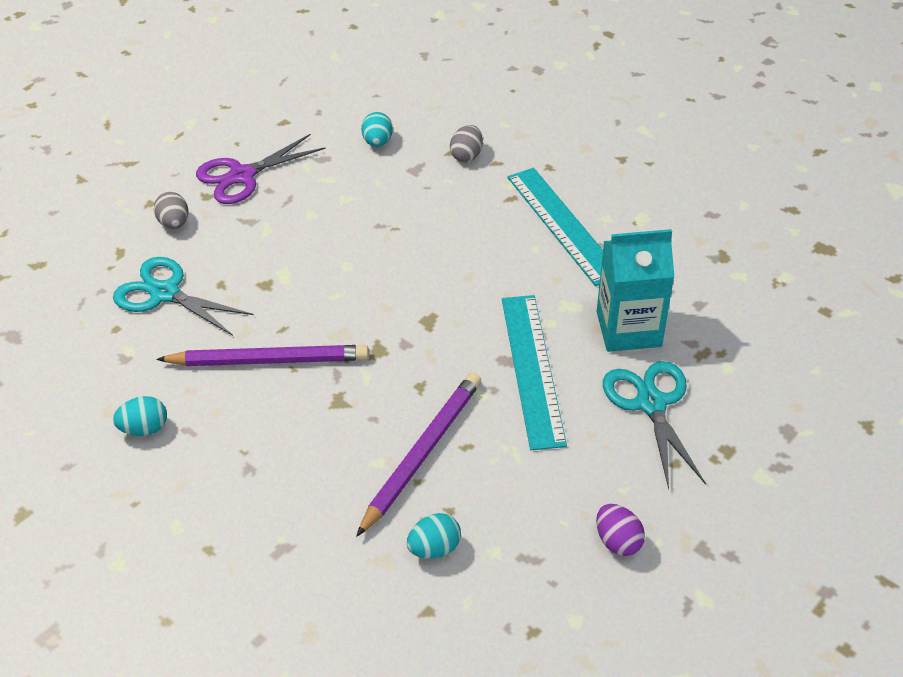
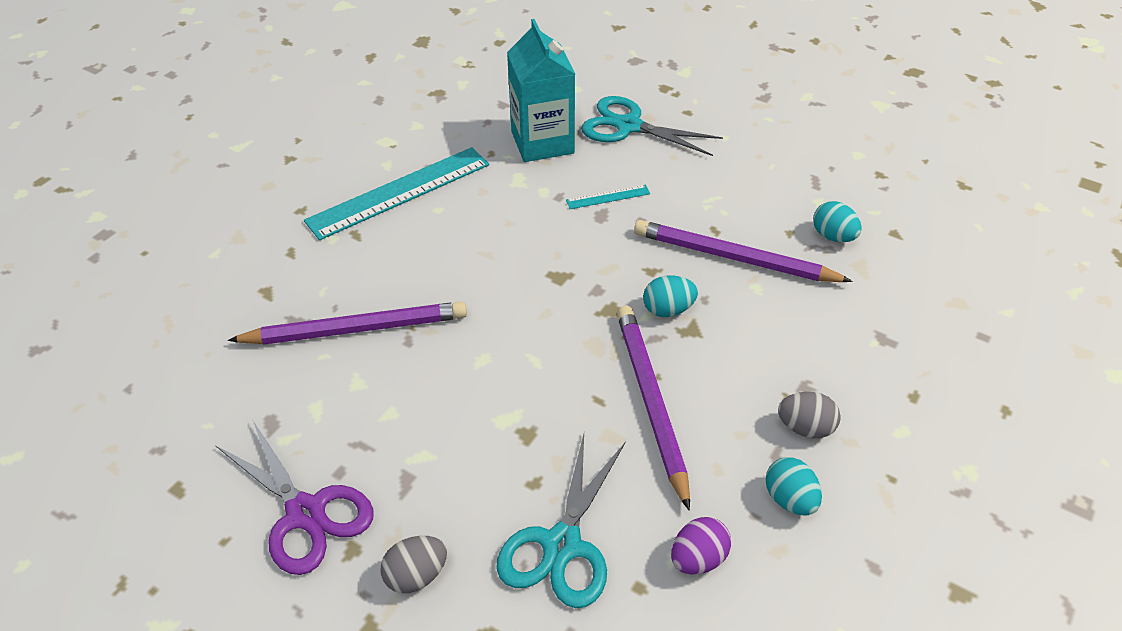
camera: 100 degrees left, 0 degrees up
(378, 142) = (240, 368): turquoise egg -> turquoise egg (668, 310)
(399, 198) = (356, 329): none -> purple pencil
(466, 155) = (275, 279): grey egg -> grey egg (805, 428)
(532, 369) = (608, 197): turquoise ruler -> turquoise ruler, size x0.43
(617, 541) = (777, 137): purple egg -> purple egg (698, 559)
(651, 403) = (628, 126): turquoise scissors -> turquoise scissors turned 45 degrees clockwise

